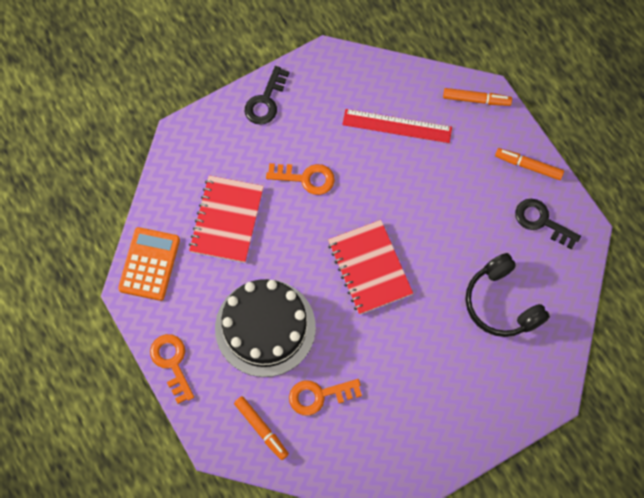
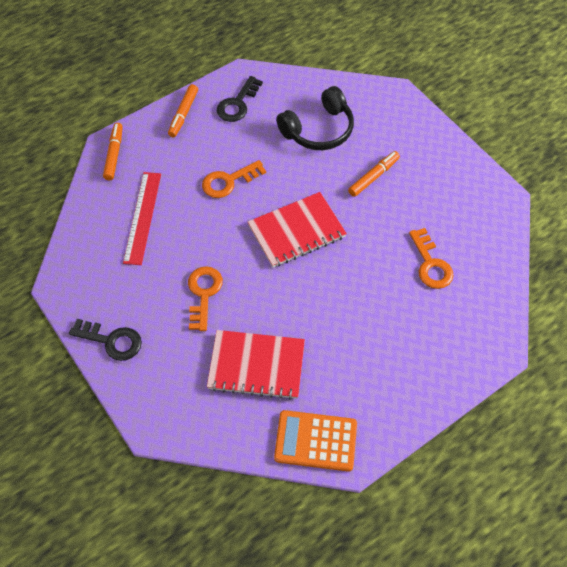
camera: 95 degrees left, 10 degrees down
(172, 363) = (423, 402): orange key -> orange key (228, 181)
(261, 429) = (474, 311): orange marker -> orange marker (373, 177)
(265, 327) = (370, 317): black cake -> none

